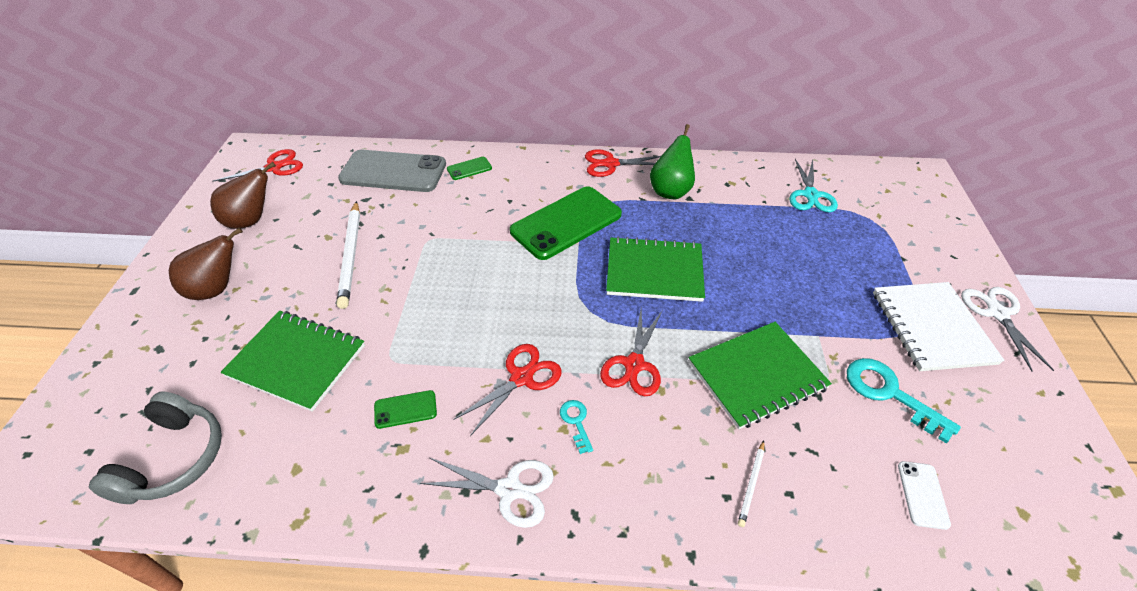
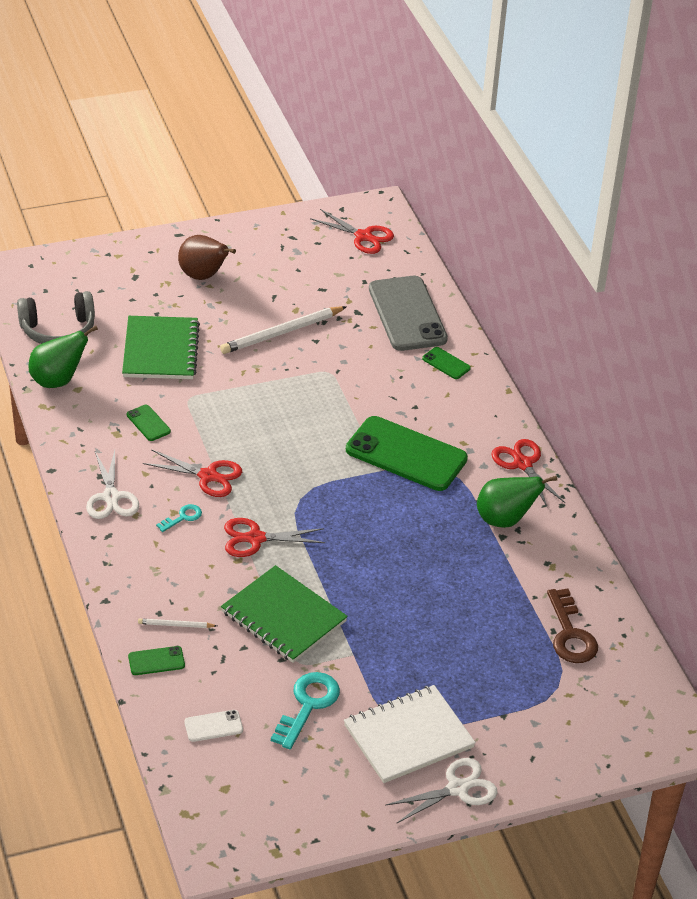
camera: 65 degrees right, 5 degrees down
(251, 221) = (287, 257): brown pear -> none
(264, 488) = (58, 380): none -> green pear
(654, 271) = (374, 530): green notebook -> none
(810, 195) = (570, 634): turquoise scissors -> brown key
(810, 525) = (156, 661): none -> green phone

